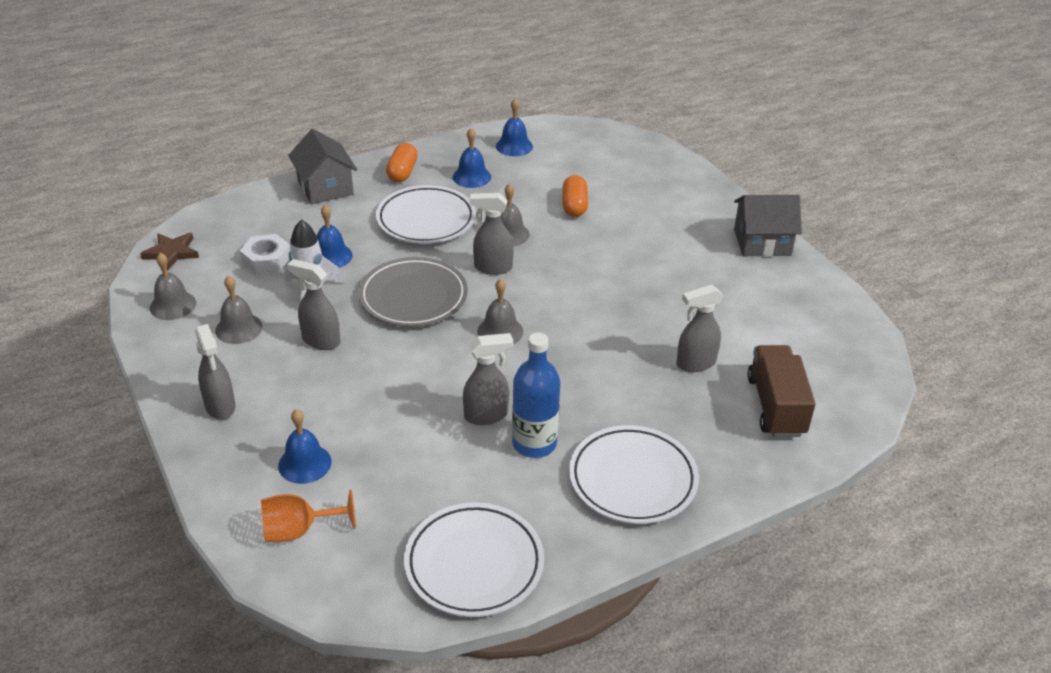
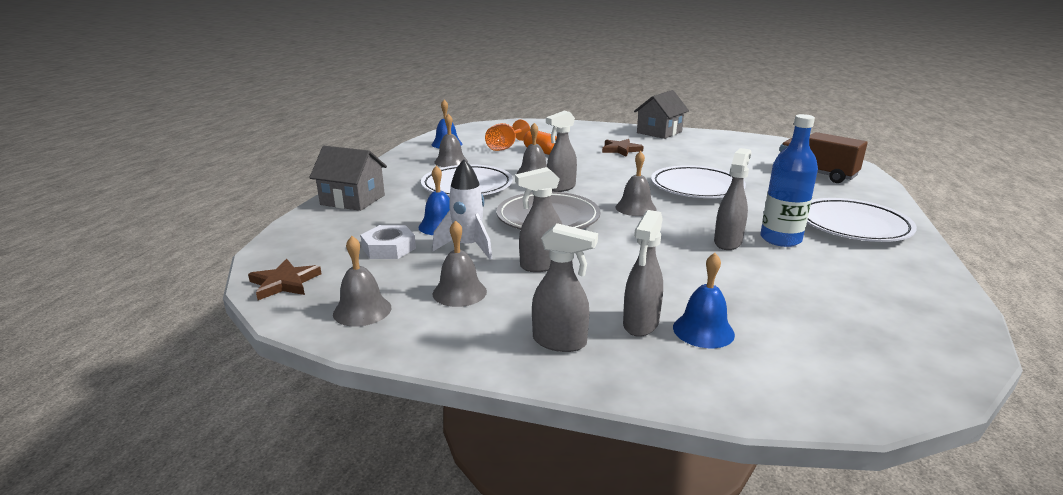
camera: 45 degrees left, 15 degrees down
(298, 530) = (803, 368): orange goblet -> orange goblet (505, 147)
(402, 172) = (397, 175): orange capsule -> none
(471, 177) = (451, 162): blue bell -> grey bell
(474, 564) = (913, 306): white plate -> white plate (696, 187)
(656, 247) = (621, 150): none -> brown star
(695, 363) = (750, 176): grey spray bottle -> grey spray bottle (640, 324)

